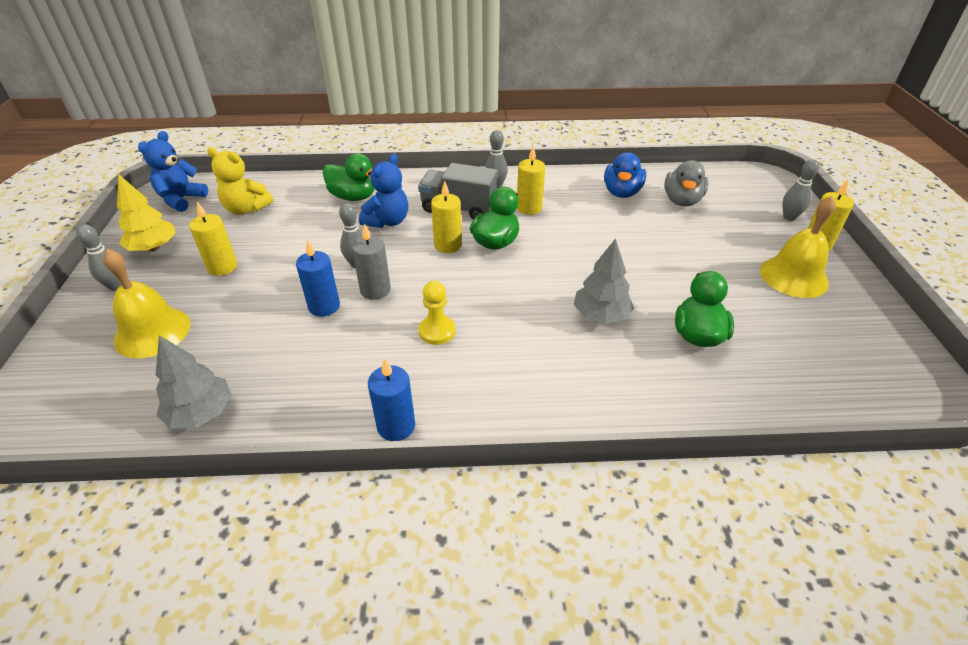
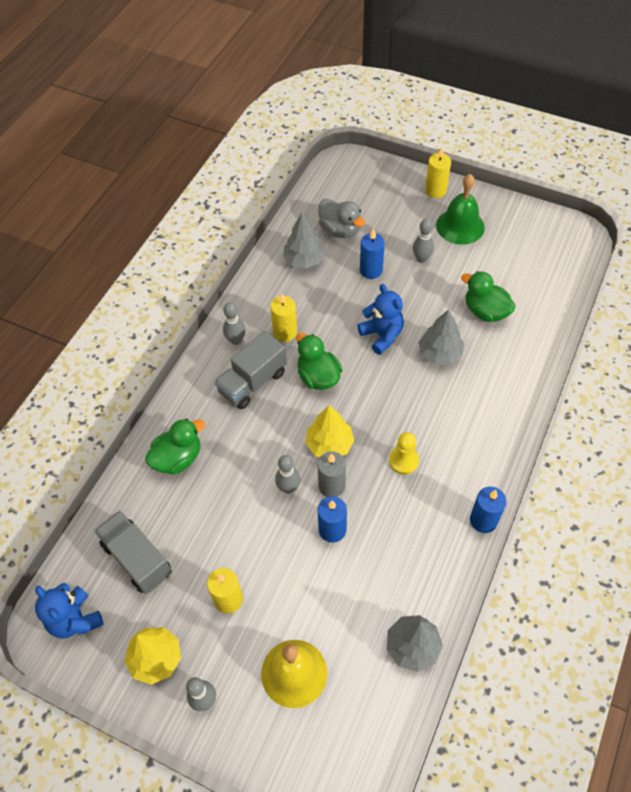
camera: 60 degrees left, 15 degrees up
(246, 209) = (137, 559): yellow teddy bear -> grey truck
(387, 221) = (238, 444): blue teddy bear -> blue teddy bear (382, 335)
(422, 273) = (329, 444): none -> yellow tree
(448, 245) = (302, 412): yellow candle -> none
(622, 192) = (304, 260): blue duck -> grey tree
(656, 234) = (371, 270): none -> blue candle
(789, 217) = (399, 184): grey bowling pin -> grey bowling pin (421, 259)
(793, 276) = (460, 226): yellow bell -> green bell

